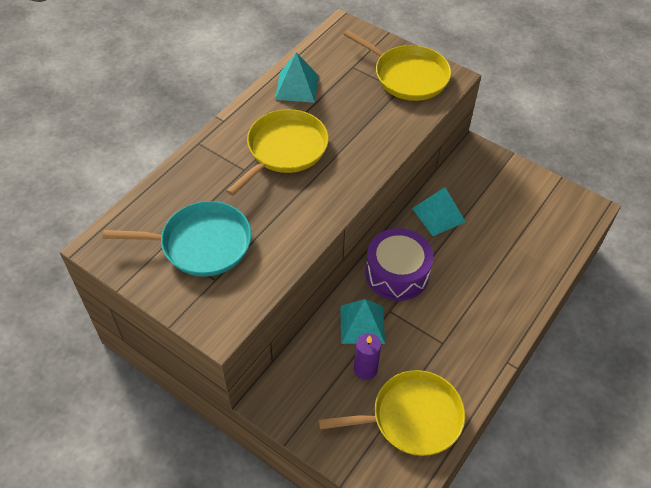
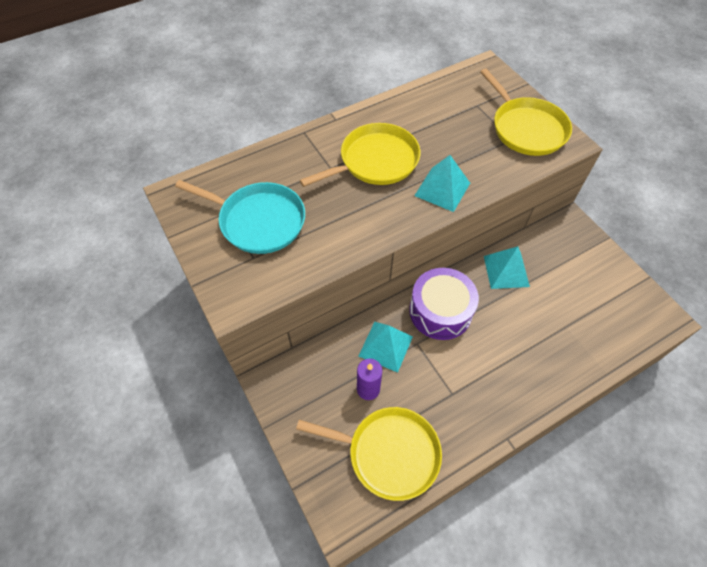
camera: 25 degrees right, 5 degrees up
(297, 87) = (415, 108): turquoise pyramid -> turquoise pyramid (442, 189)

